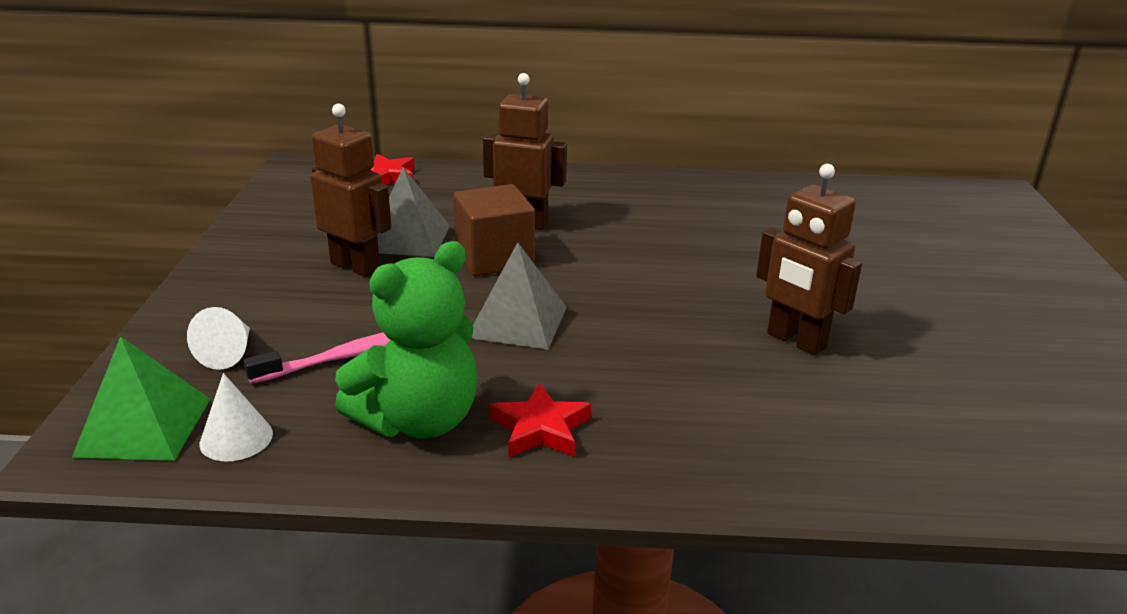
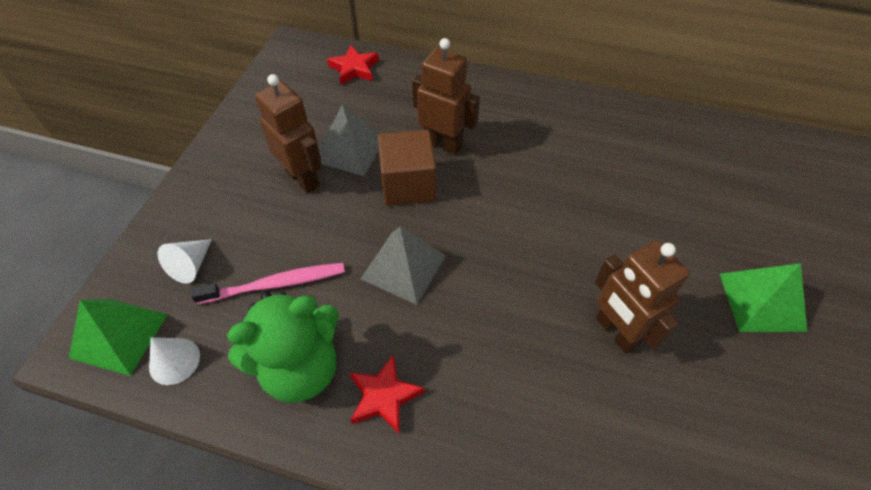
camera: 15 degrees right, 25 degrees up
(940, 299) = (761, 301): none -> green pyramid

